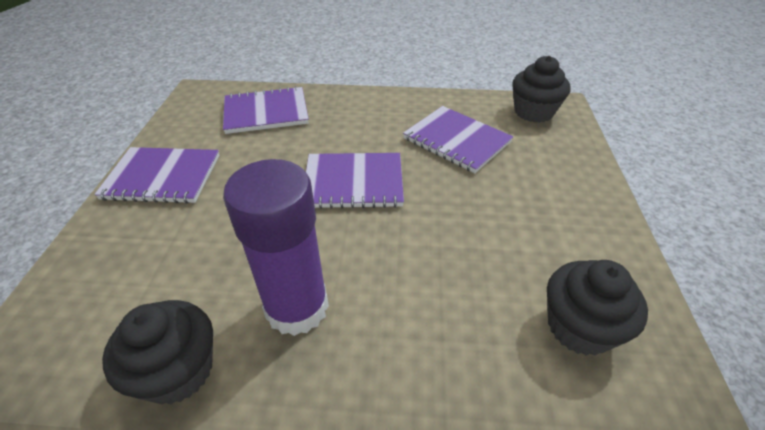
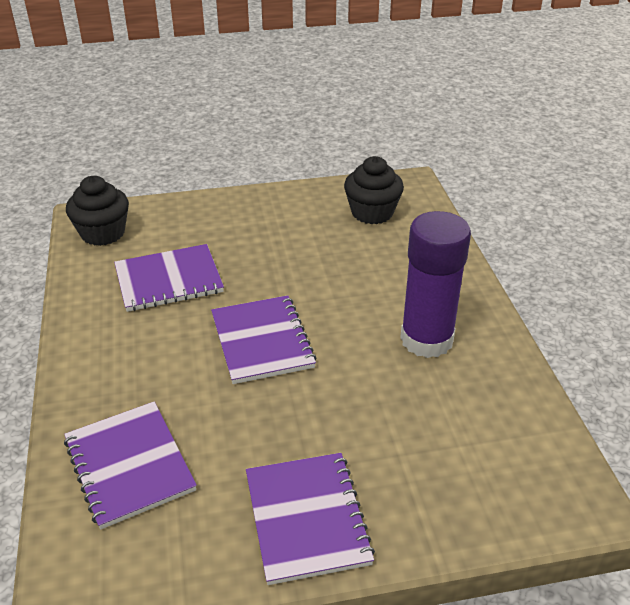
camera: 105 degrees left, 5 degrees down
(178, 371) = (513, 386): black cupcake -> none
(456, 140) = (169, 280): purple notebook -> purple notebook turned 45 degrees clockwise

